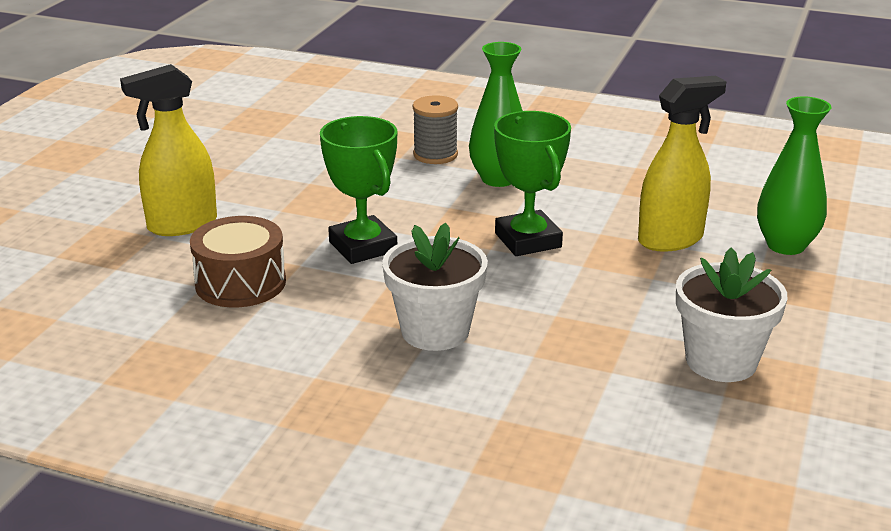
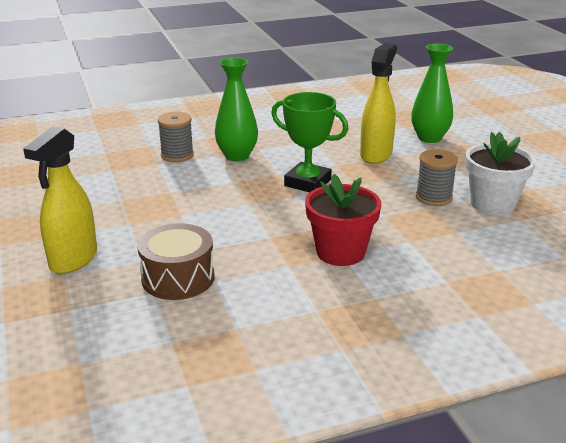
camera: 40 degrees left, 0 degrees up
(363, 247) = (220, 223): green trophy -> none
(435, 331) = (340, 252): white flower pot -> red flower pot
(654, 320) = (433, 197): none -> grey spool

